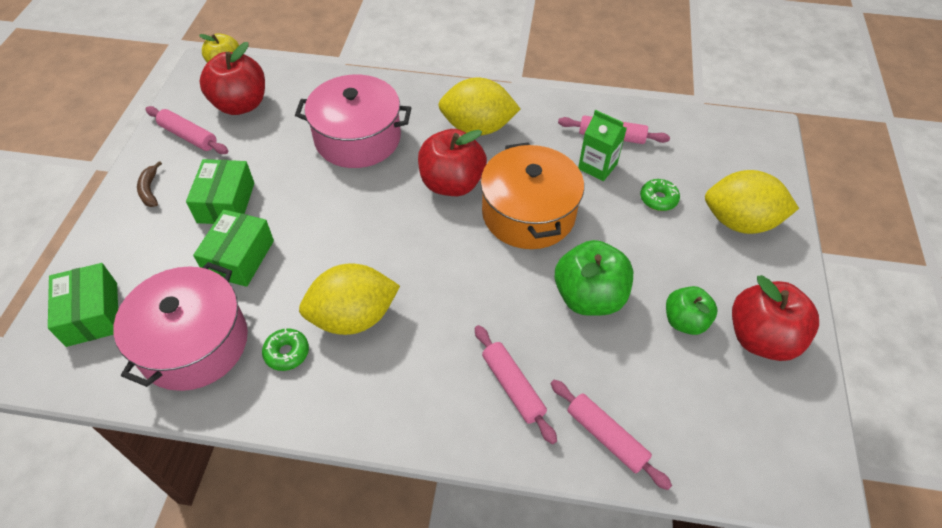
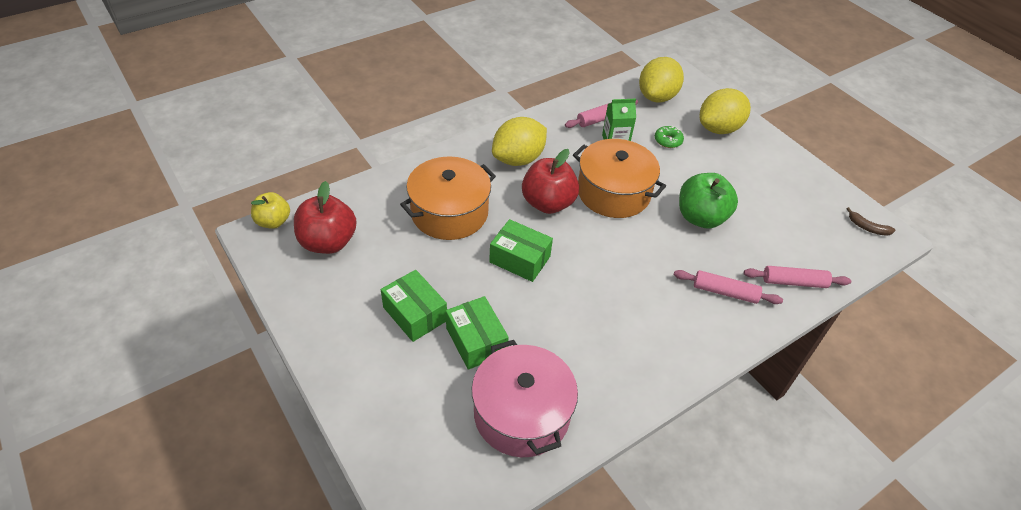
camera: 45 degrees left, 5 degrees down
(92, 314) = (423, 454): green box -> green box (520, 259)
(150, 190) = (342, 346): brown banana -> brown banana (867, 228)
(189, 136) = (318, 289): pink rolling pin -> none
(287, 353) = (586, 372): green donut -> none
(353, 317) = (596, 321): yellow lemon -> yellow lemon (657, 97)
(358, 138) = (449, 212): pink pot -> orange pot
(685, 321) = (756, 198): green apple -> none
(761, 338) = (796, 183): red apple -> none

